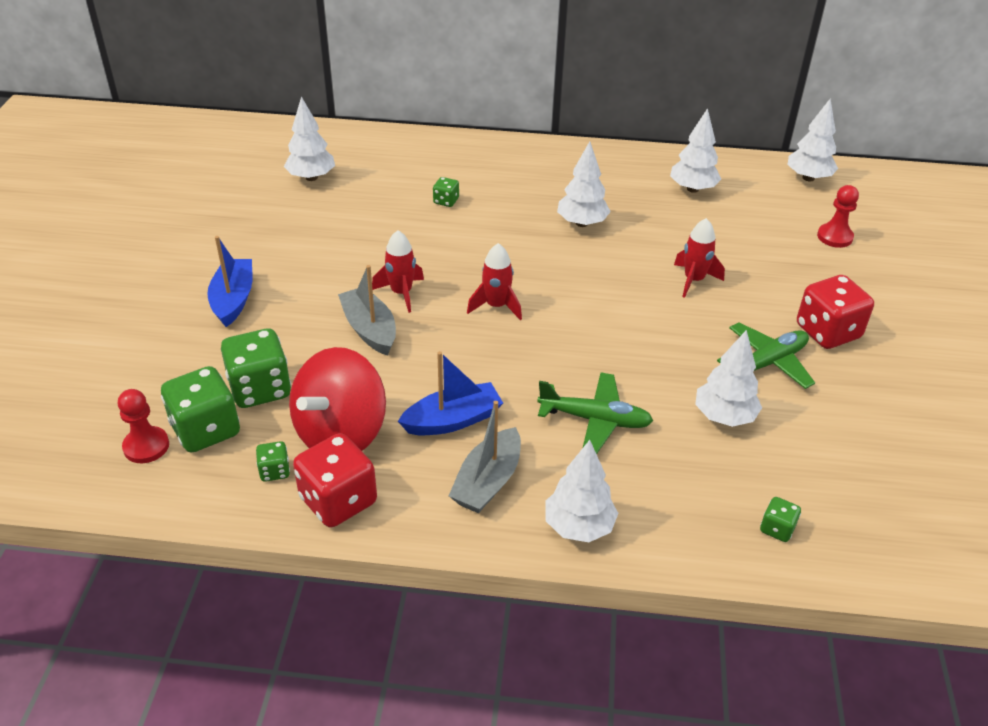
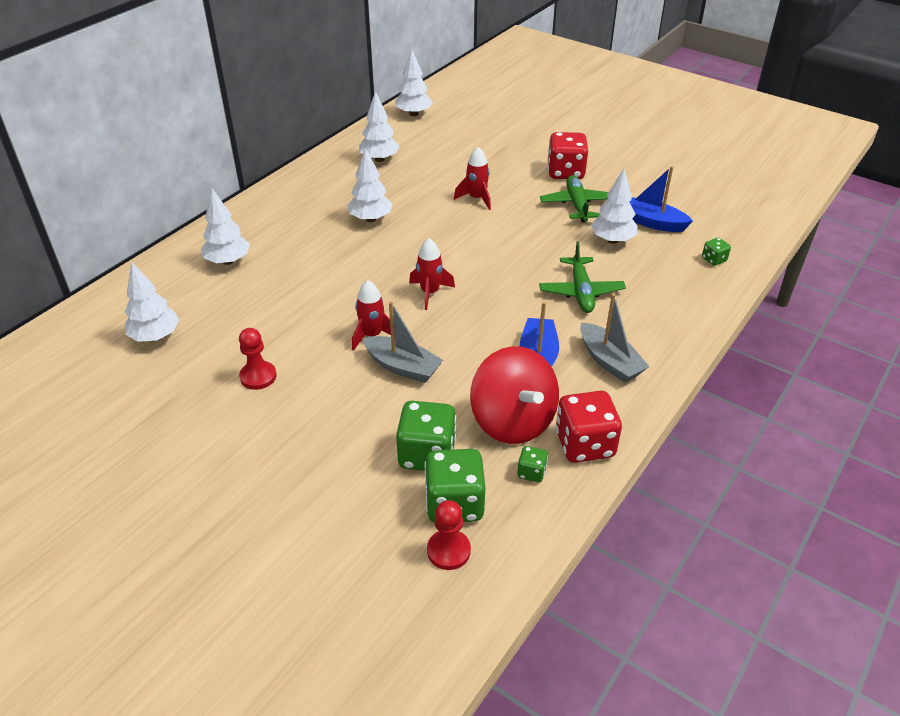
camera: 60 degrees left, 0 degrees up
(233, 299) = (291, 439): blue boat -> blue boat (651, 222)
(370, 329) = (403, 367): grey boat -> grey boat turned 150 degrees counterclockwise
(446, 201) = (275, 272): green dice -> none
(579, 526) = (672, 335): white tree -> white tree (228, 261)
(595, 420) = (581, 292): green plane -> green plane turned 135 degrees clockwise
(834, 237) = (481, 131): red pawn -> red pawn (258, 376)

